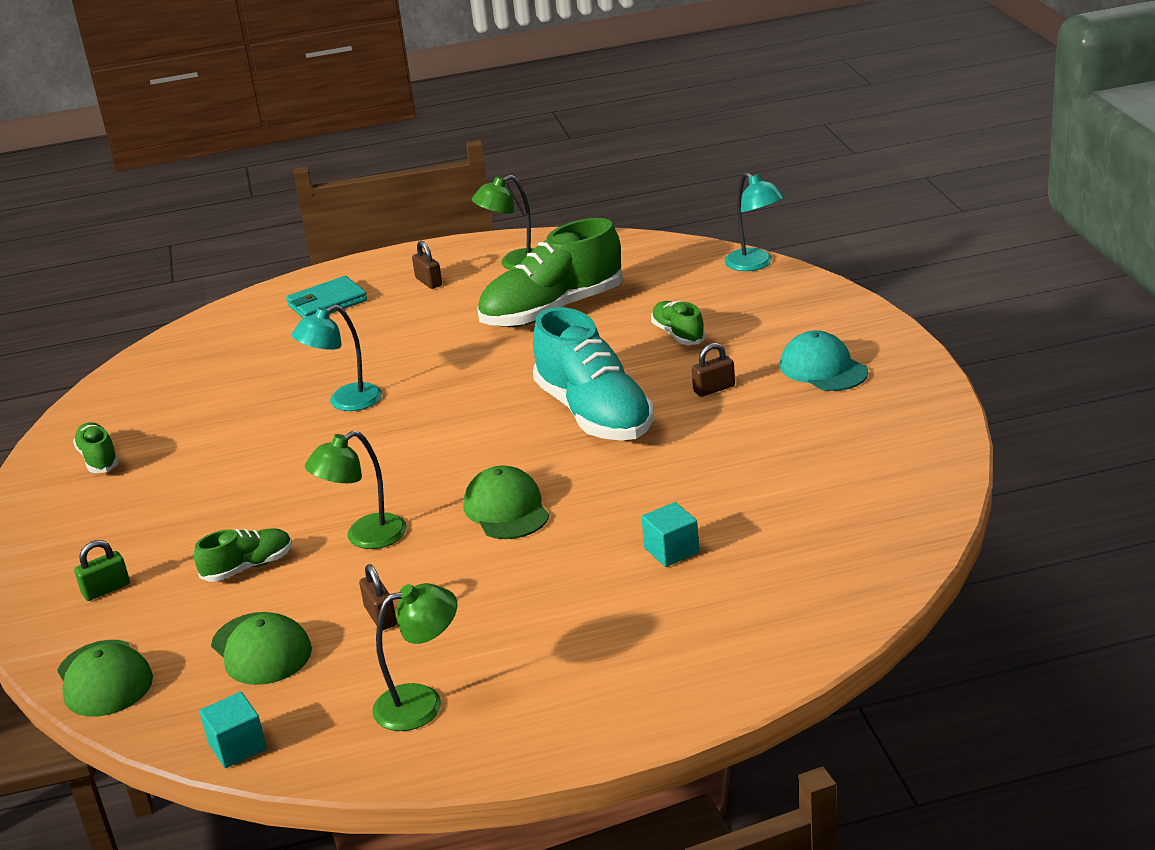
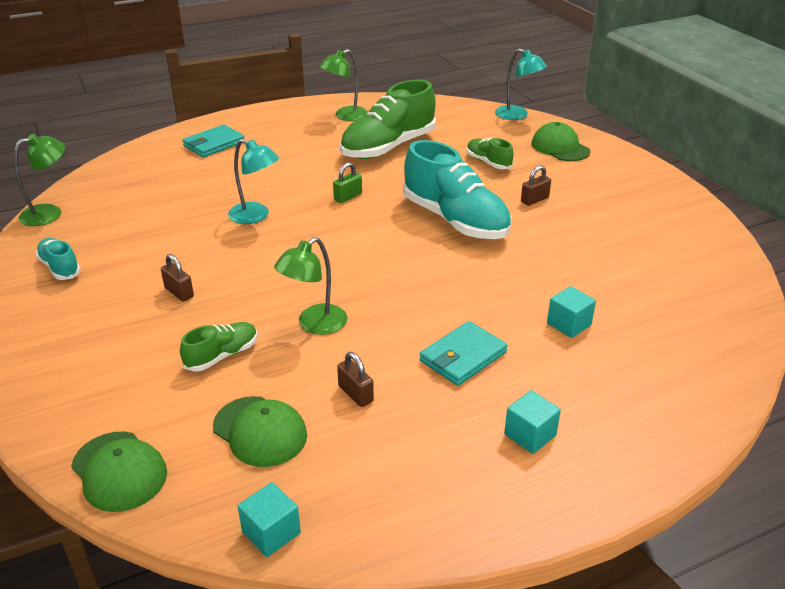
camera: 15 degrees left, 5 degrees up
(99, 459) = (60, 268): green shoe -> turquoise shoe
(106, 589) = (97, 383): green padlock -> green padlock (348, 197)
(345, 402) = (256, 216): turquoise lamp -> turquoise lamp turned 105 degrees counterclockwise
(422, 703) = (426, 474): green lamp -> green lamp (50, 213)
(428, 282) = (287, 129): brown padlock -> brown padlock (179, 292)
(506, 509) = (421, 296): green cap -> green cap (560, 147)
(522, 582) = (462, 356): none -> turquoise wallet
(558, 671) = (530, 435): none -> turquoise cube
(823, 368) = (604, 184): turquoise cap -> none

